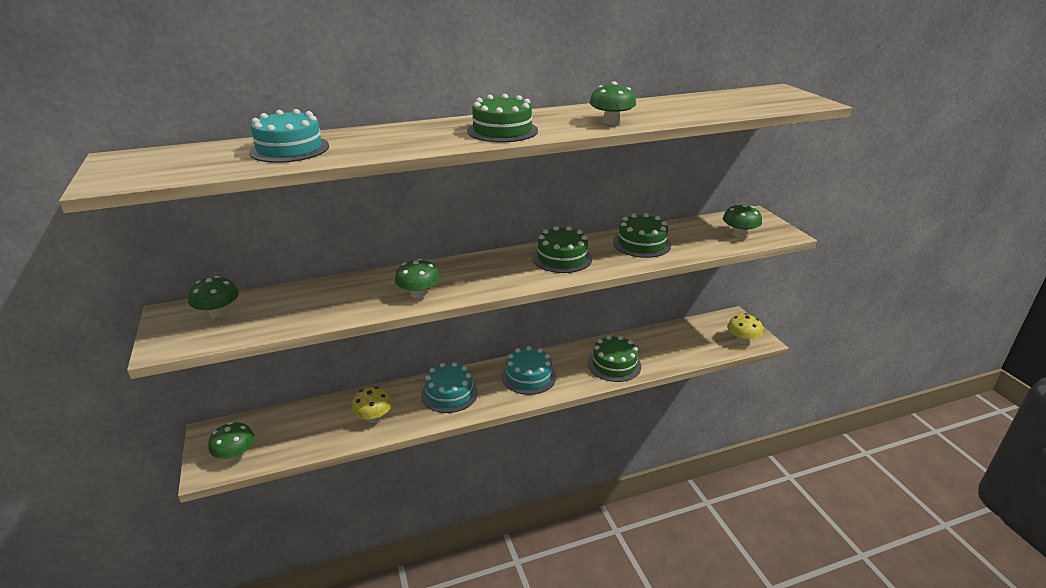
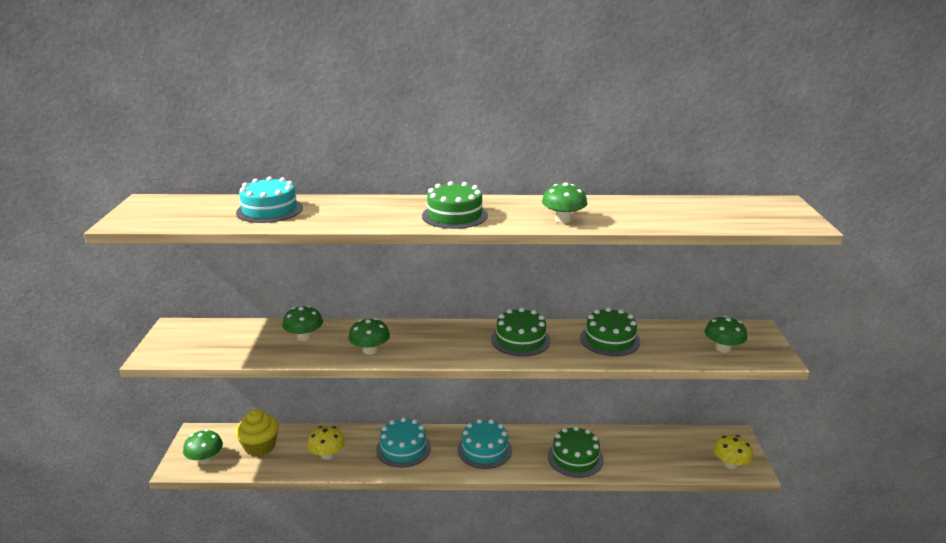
camera: 20 degrees right, 5 degrees down
(218, 313) = (207, 335): green mushroom -> green mushroom (304, 337)
(293, 427) = (260, 446): none -> yellow cupcake

